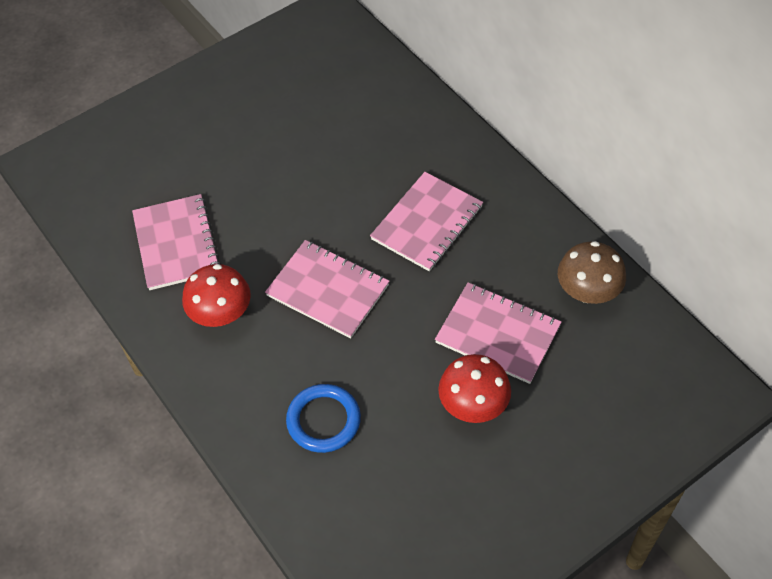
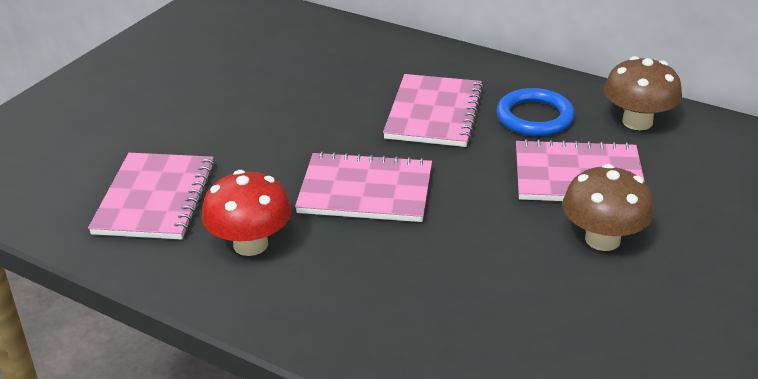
camera: 25 degrees left, 20 degrees down
(176, 244) = (155, 198): pink notebook -> pink notebook turned 45 degrees clockwise
(323, 420) = (444, 303): blue ring -> blue ring (534, 117)
(473, 405) = (602, 239): red mushroom -> brown mushroom

